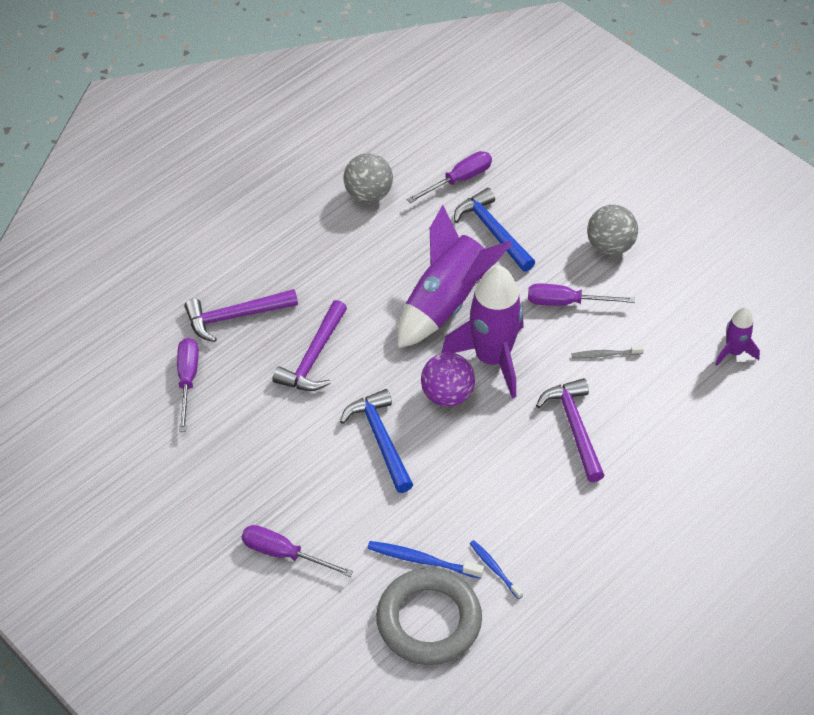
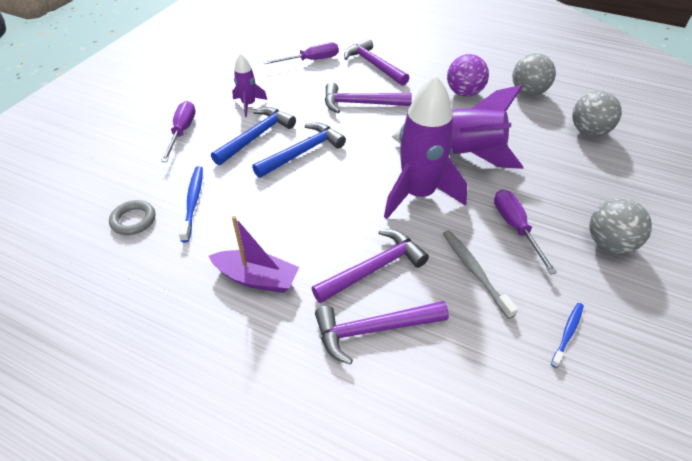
camera: 70 degrees right, 5 degrees down
(429, 621) = (133, 220): grey ring -> grey ring, size x0.49
(447, 395) = (364, 177): purple ball -> purple ball (464, 93)
(459, 180) = (588, 131): purple screwdriver -> grey ball
(493, 231) = (553, 163): blue hammer -> blue hammer (256, 136)
(494, 569) = (194, 249): blue toothbrush -> blue toothbrush (567, 333)
(553, 522) = (257, 278): none -> purple boat
(605, 354) = (474, 271): grey toothbrush -> grey toothbrush, size x1.51
(641, 449) = (374, 330): none -> purple hammer
(734, 352) = (559, 392): purple rocket -> purple rocket (248, 105)

